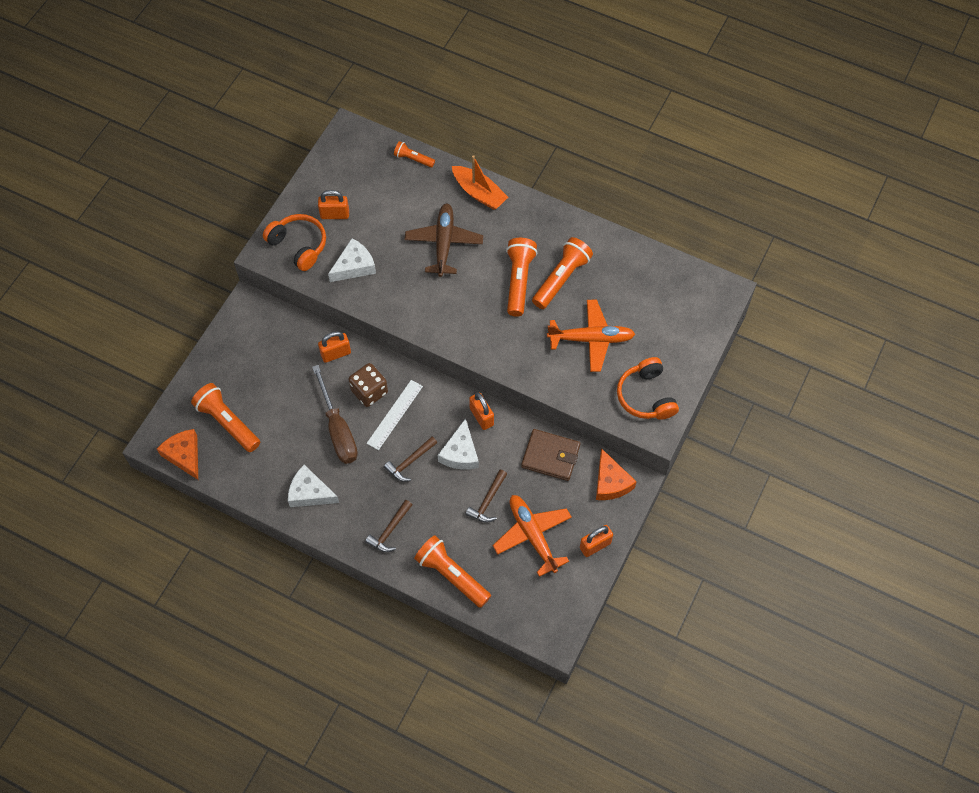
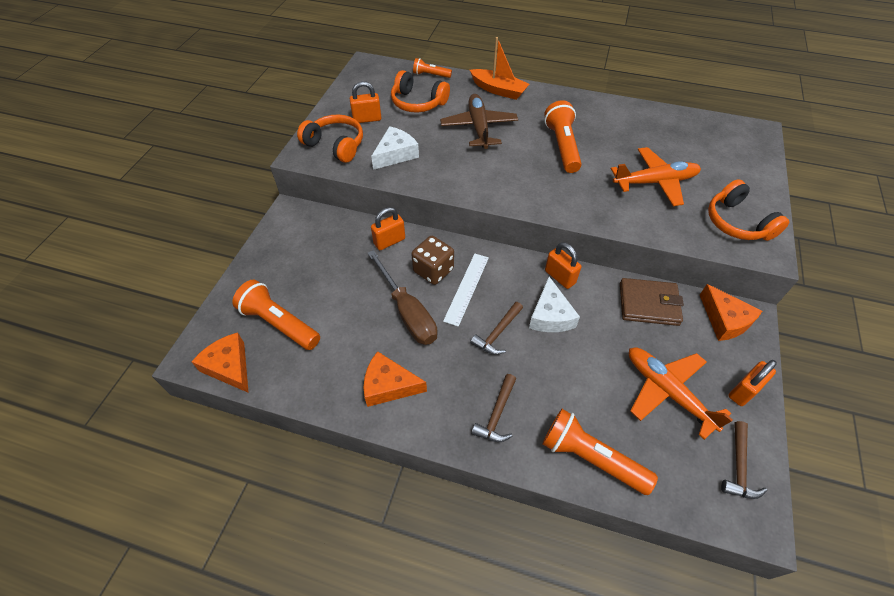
camera: 10 degrees left, 10 degrees down
(310, 493) = (389, 385): white cheese -> orange cheese
(390, 199) = (418, 103): none -> orange headphones
(488, 501) = (600, 361): brown hammer -> brown hammer (739, 467)
(561, 279) = (602, 140): orange flashlight -> none

